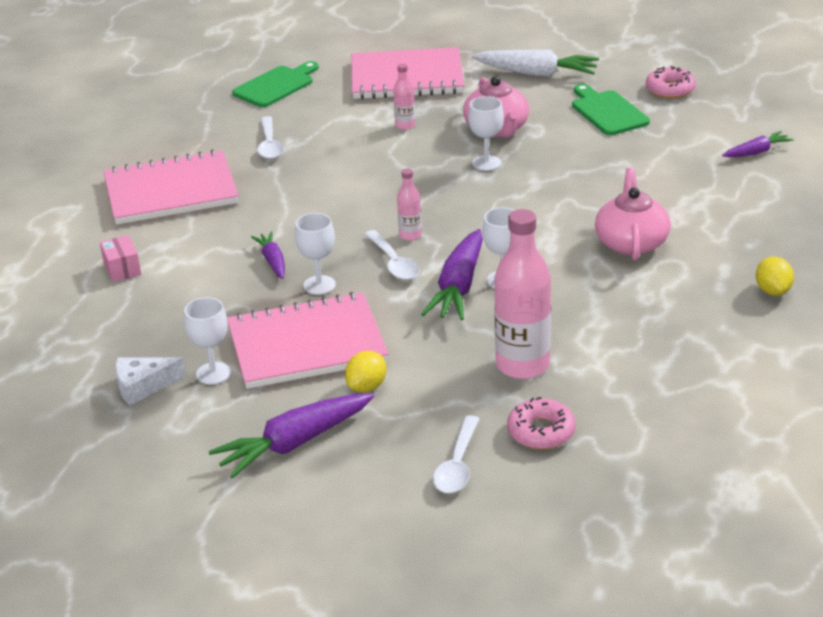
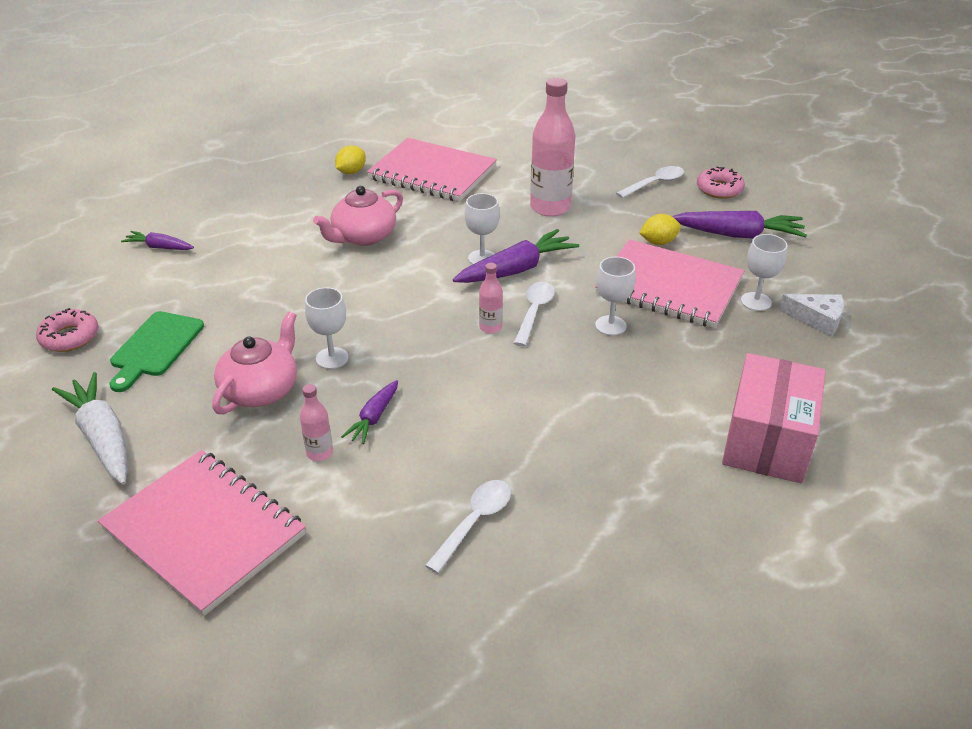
camera: 140 degrees left, 5 degrees up
(122, 269) = (767, 440): pink box -> pink box, size x2.27
(171, 191) = (643, 519): pink notebook -> pink notebook (432, 173)
(273, 261) = (624, 368): purple carrot -> purple carrot (374, 417)
(276, 86) = (343, 640): green cutting board -> none
(541, 431) = (590, 176): pink donut -> pink donut (719, 189)

